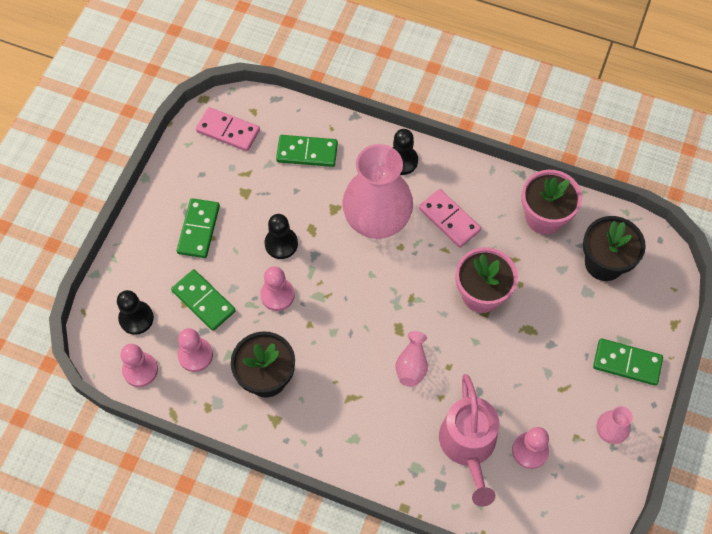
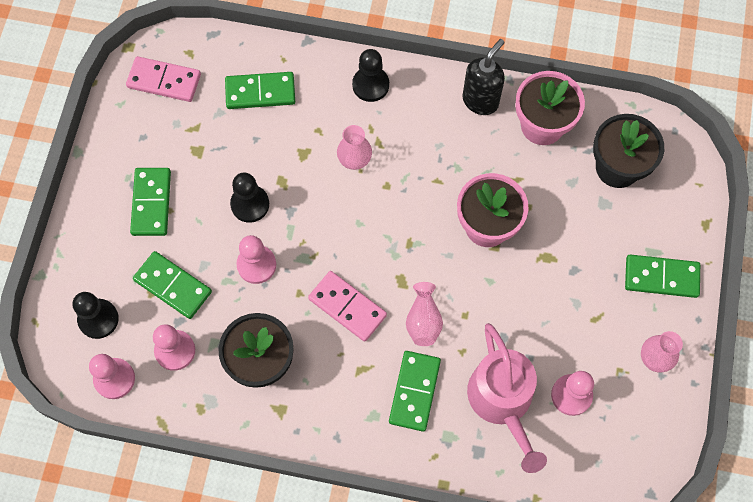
camera: 10 degrees left, 5 degrees up
(377, 221) = (354, 160): pink vase -> pink vase, size x0.44
(393, 424) = (414, 391): none -> green domino
(449, 219) = (436, 145): pink domino -> pink domino (347, 307)
(494, 188) = (480, 100): none -> black soap dispenser

